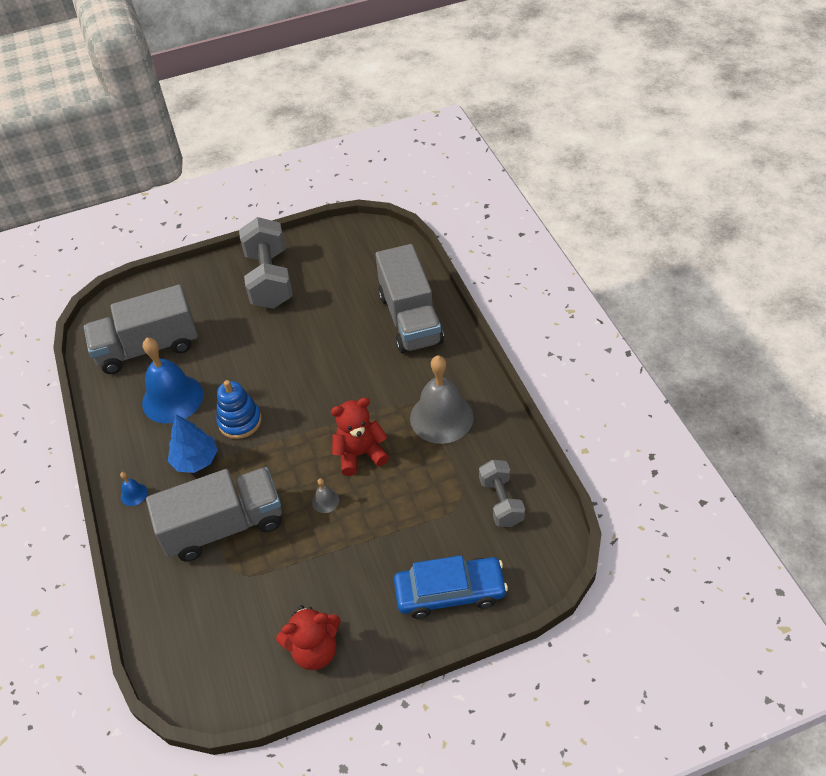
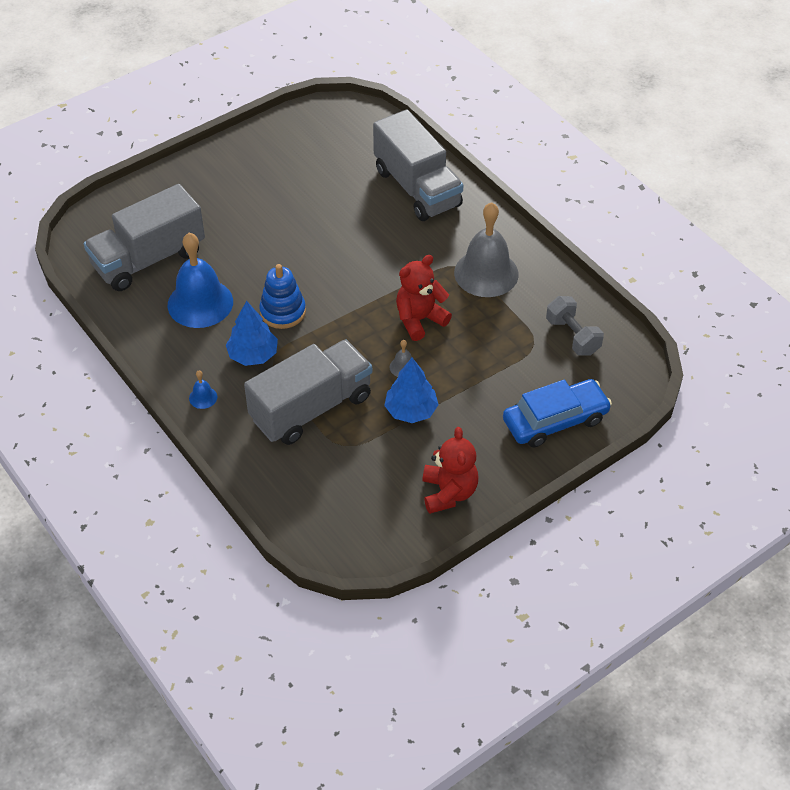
camera: 20 degrees left, 0 degrees up
(269, 279) = (251, 172): grey dumbbell -> none
(314, 550) = (411, 410): none -> blue tree
(315, 650) = (449, 493): red teddy bear -> red teddy bear turned 60 degrees counterclockwise

